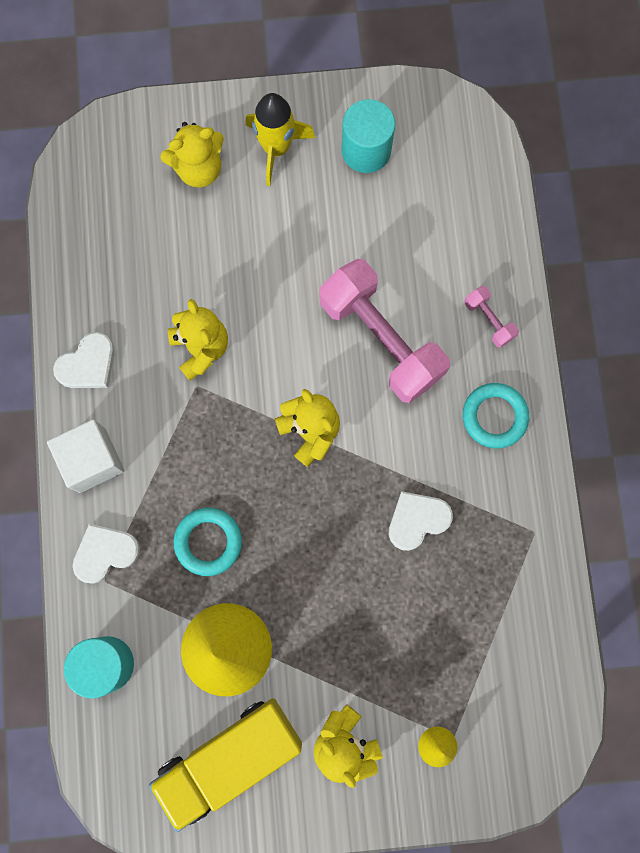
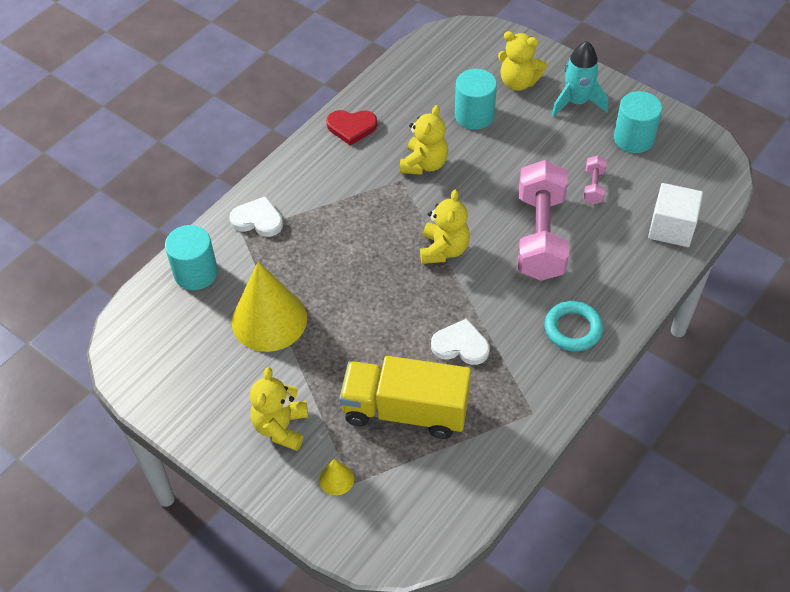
camera: 45 degrees right, 25 degrees down
(88, 364) = (351, 127): white heart -> red heart
(92, 460) = (302, 172): white cube -> white cube (671, 228)
(194, 247) = (474, 115): none -> turquoise cylinder
(208, 542) = (321, 258): turquoise ring -> none
(229, 758) = (207, 376): yellow truck -> yellow truck (405, 410)
(276, 148) = (576, 102): yellow rocket -> turquoise rocket
(489, 320) = (624, 276): pink dumbbell -> pink dumbbell (593, 187)

